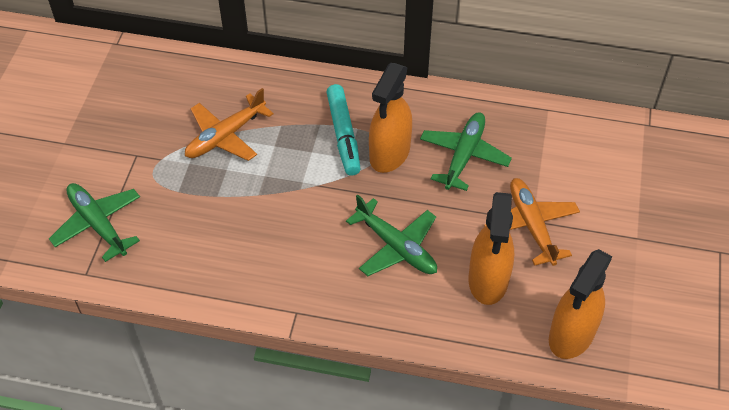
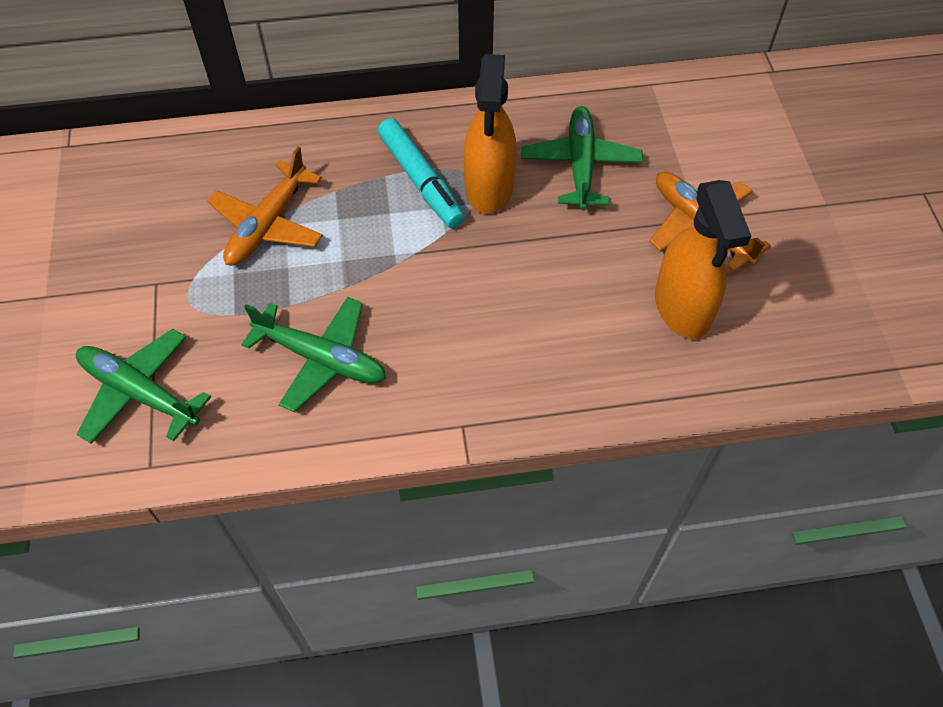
camera: 20 degrees left, 5 degrees up
(396, 246) = (550, 300): green plane -> green plane (320, 358)
(571, 335) = (812, 344): orange spray bottle -> none

